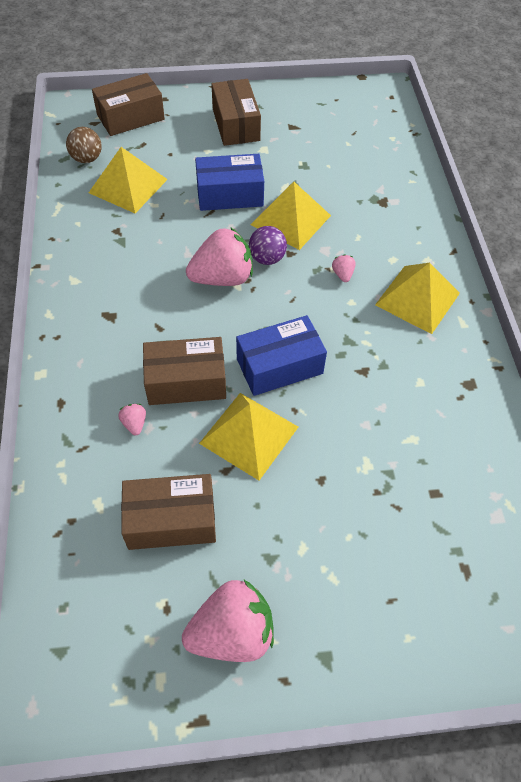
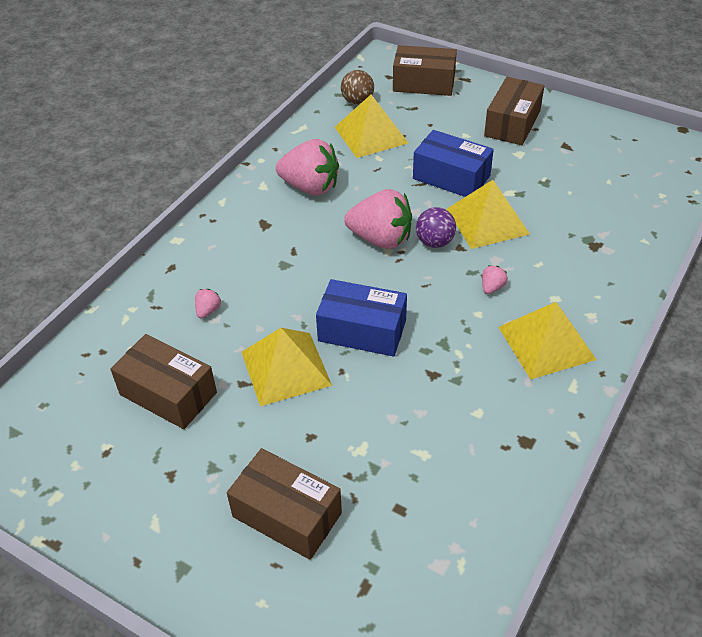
camera: 40 degrees right, 10 degrees down
(186, 381) = (275, 301): brown box -> brown box (287, 515)
(232, 632) = (133, 500): pink strawberry -> pink strawberry (310, 187)

